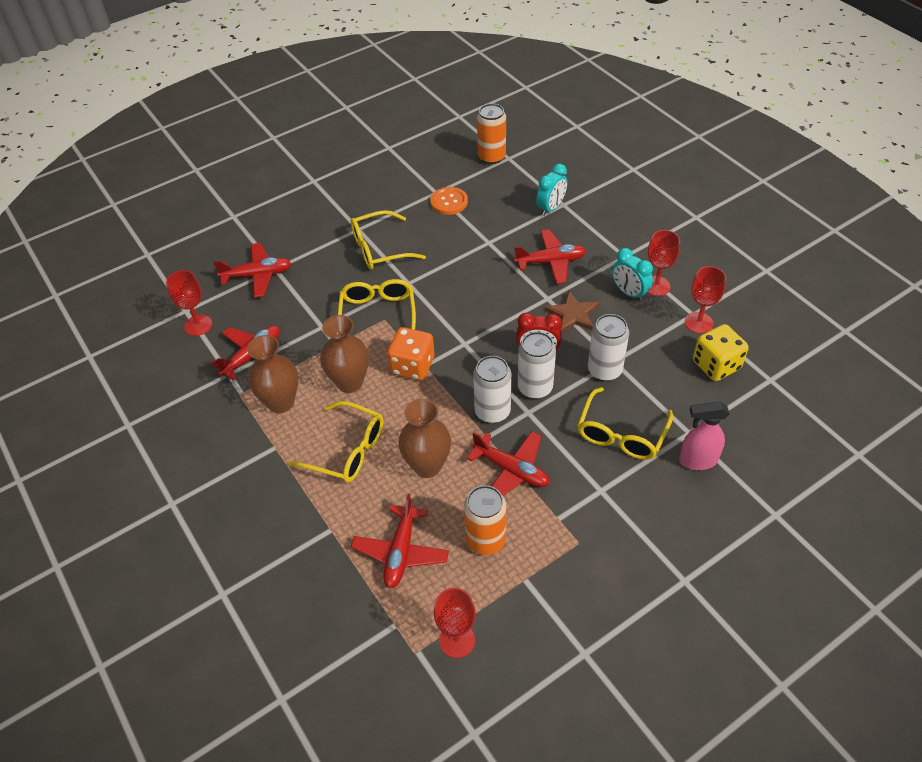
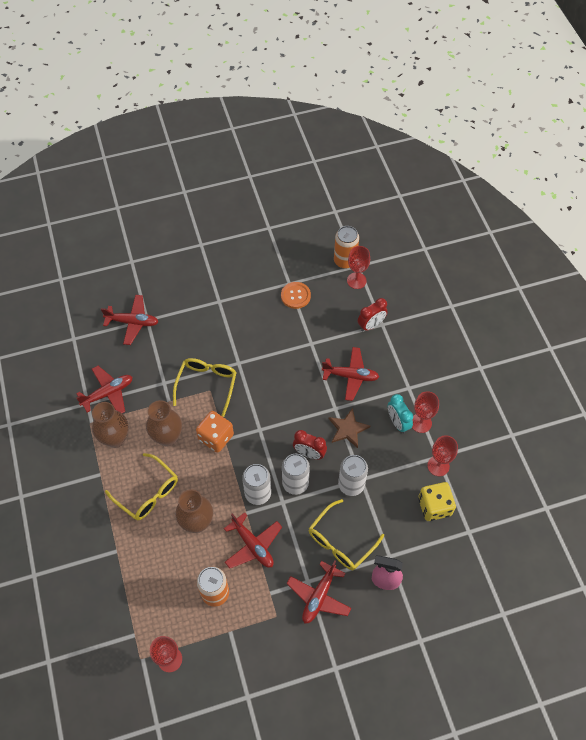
camera: 15 degrees right, 10 degrees up
(198, 325) = (78, 354): red goblet -> red goblet (356, 280)
(380, 248) = (229, 325): yellow glasses -> none
(401, 552) = (156, 583): red plane -> red plane (319, 596)
(551, 208) = (371, 325): turquoise clock -> red clock

